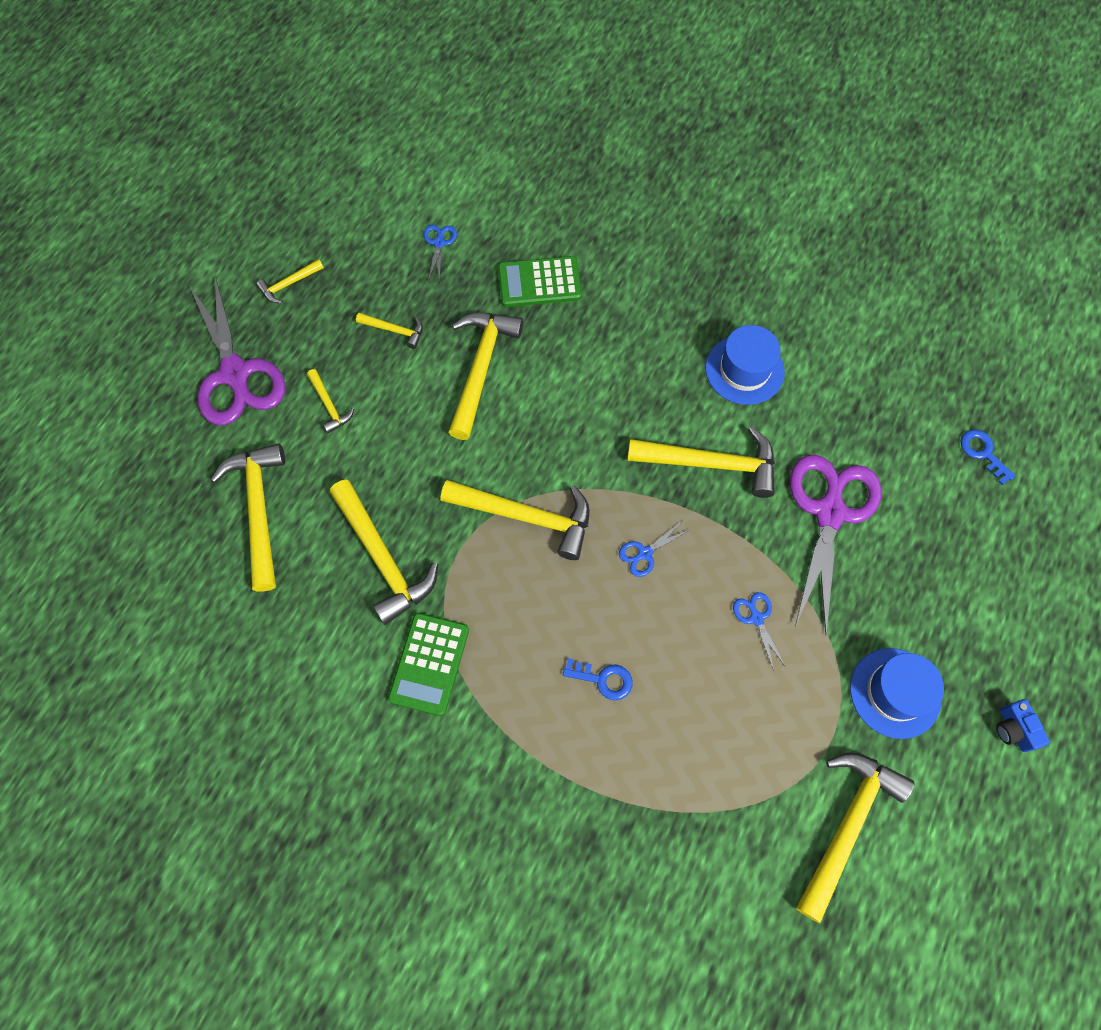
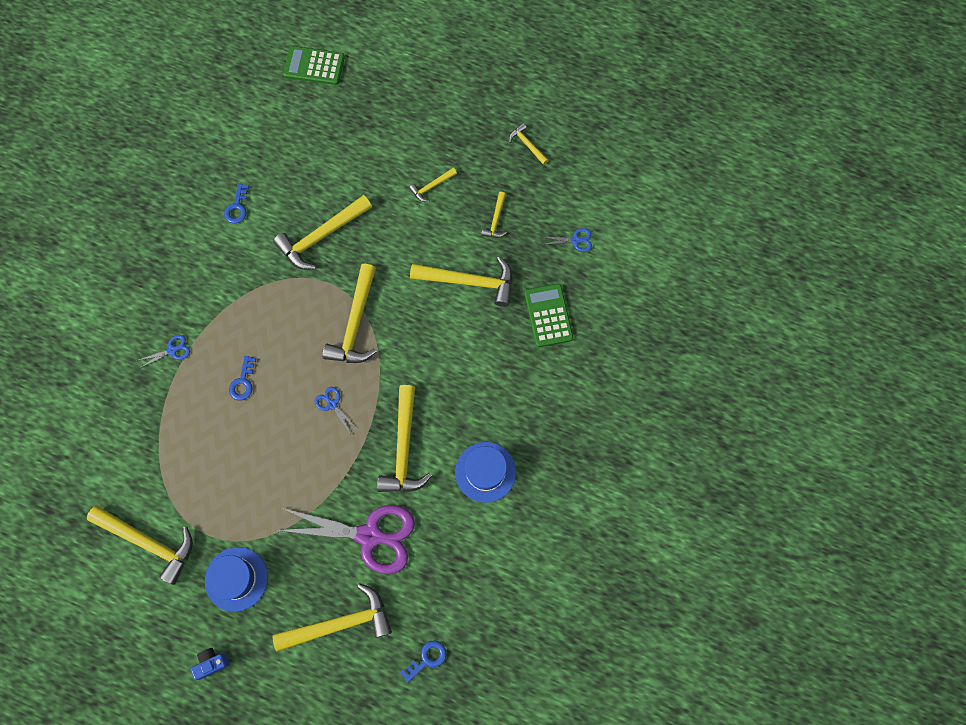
camera: 85 degrees right, 5 degrees up
(235, 374) = (451, 124): purple scissors -> none
(259, 510) = (351, 157): yellow hammer -> yellow hammer (340, 623)
(311, 684) = (237, 207): none -> blue key
(429, 664) = (251, 274): green calculator -> green calculator (314, 66)
(756, 618) = (287, 482): blue scissors -> blue scissors (172, 350)

